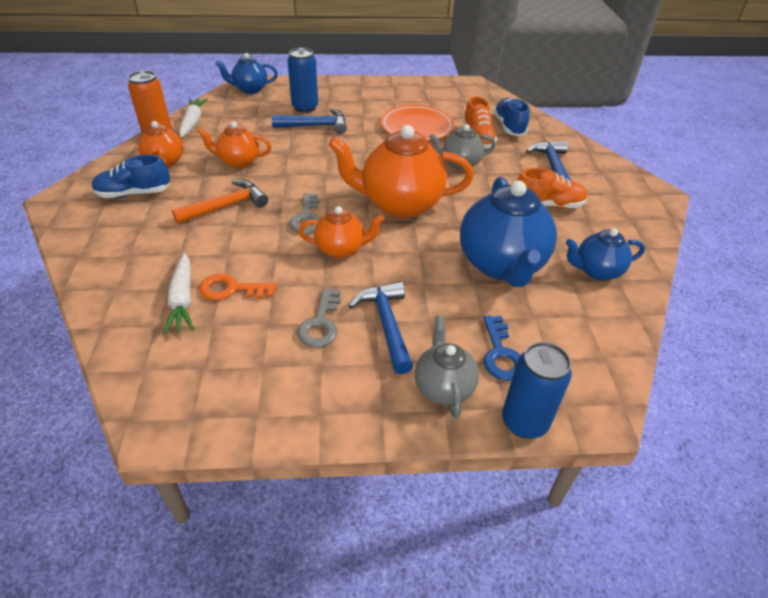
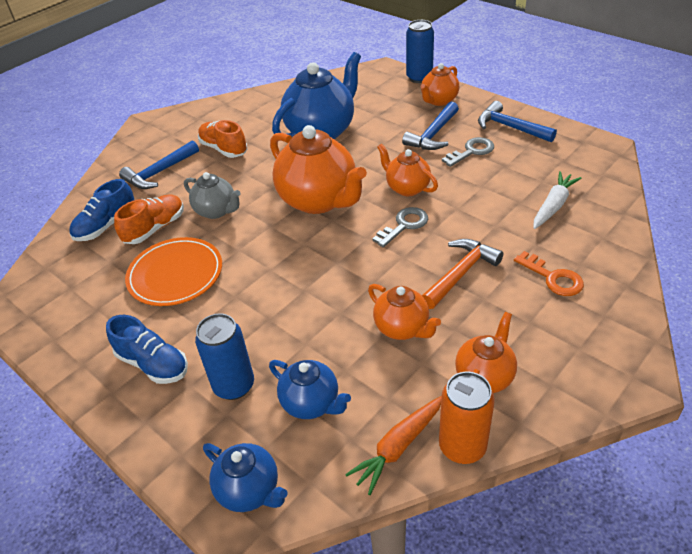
camera: 130 degrees left, 0 degrees up
(134, 193) = (545, 341): blue shoe -> blue shoe (153, 364)
(193, 122) = (398, 447): white carrot -> orange carrot
(227, 206) = (461, 273): orange hammer -> orange hammer turned 120 degrees clockwise
(231, 289) = (512, 197): orange key -> orange key (553, 278)
(316, 126) = (264, 339): blue hammer -> blue hammer (510, 127)
(443, 387) = (439, 100): grey teapot -> orange teapot
(500, 354) = (391, 99): blue key -> none
(596, 271) = (276, 106): blue teapot -> blue teapot (311, 403)

